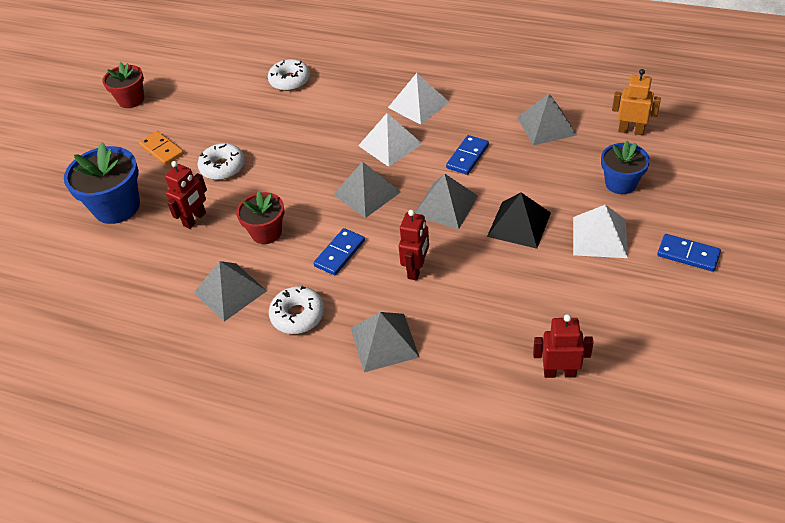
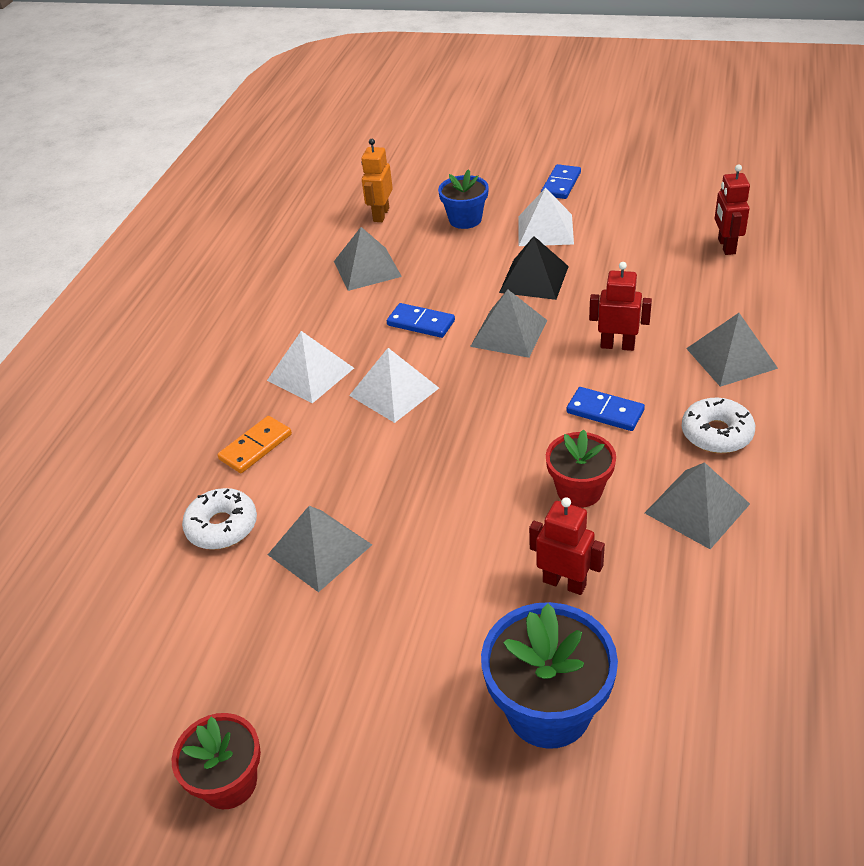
camera: 95 degrees left, 5 degrees down
(162, 150) = (394, 678): orange domino -> orange domino (256, 447)
(223, 167) = (441, 573): white donut -> none
(367, 193) = (491, 401): grey pyramid -> grey pyramid (319, 549)

